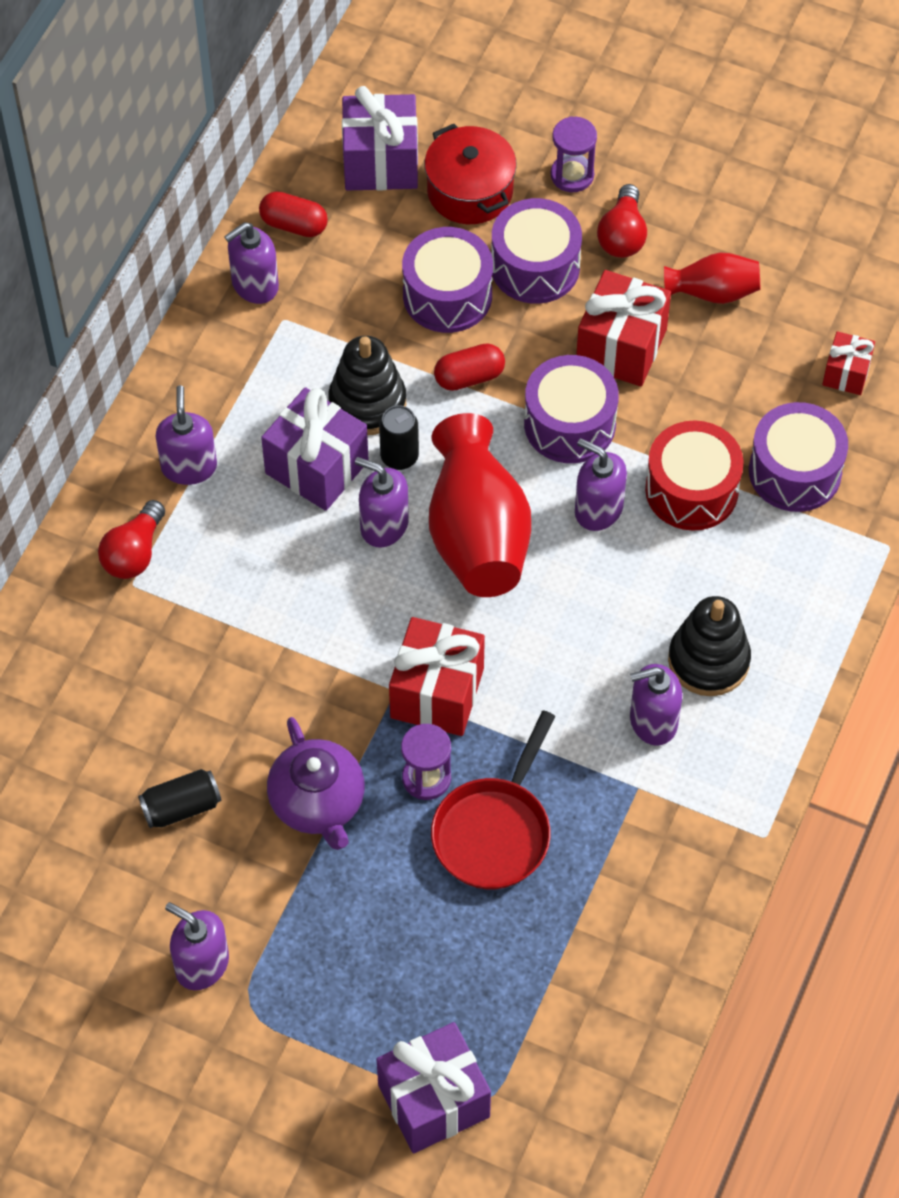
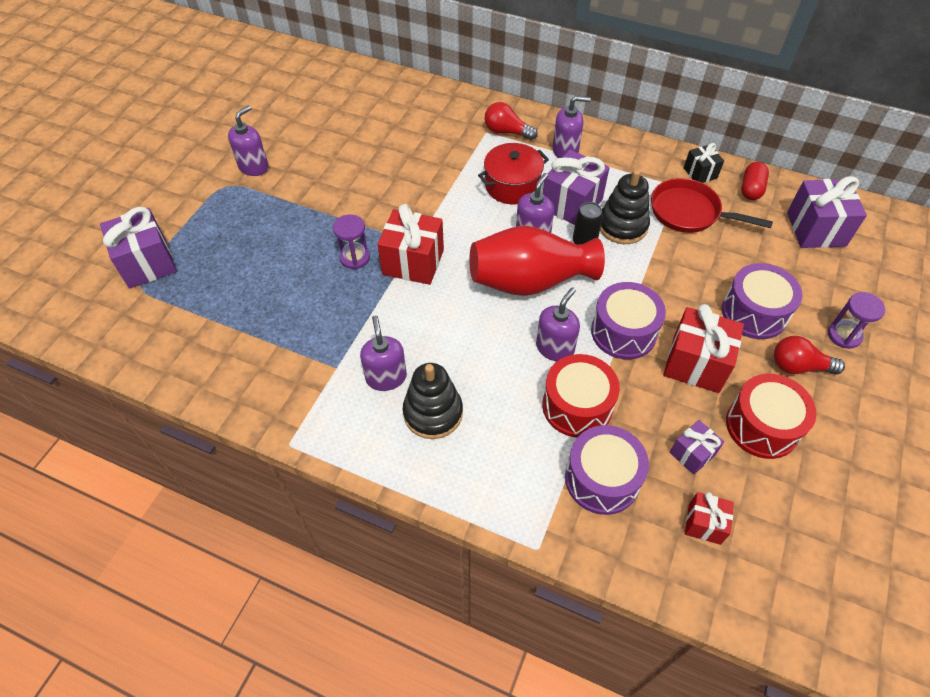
camera: 90 degrees right, 5 degrees down
(181, 807) = (348, 156): black can -> none
(254, 285) = (700, 173): purple soap dispenser -> black gift
(318, 803) = (344, 210): purple teapot -> none
(447, 295) = (716, 264): purple drum -> none
(469, 377) = (652, 276): red capsule -> none
(470, 191) = (808, 276): red pot -> red pot (512, 186)
(494, 831) = (314, 290): red pan -> red pan (689, 212)
(713, 292) = (762, 426): red vase -> red drum
(755, 371) = (692, 454): none -> purple gift

